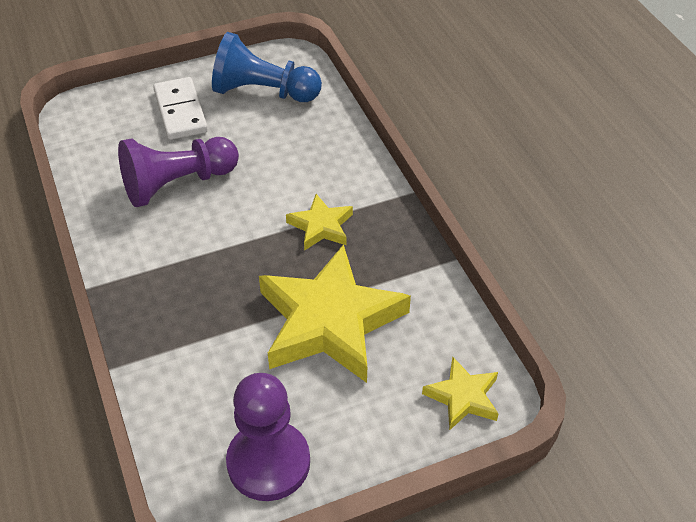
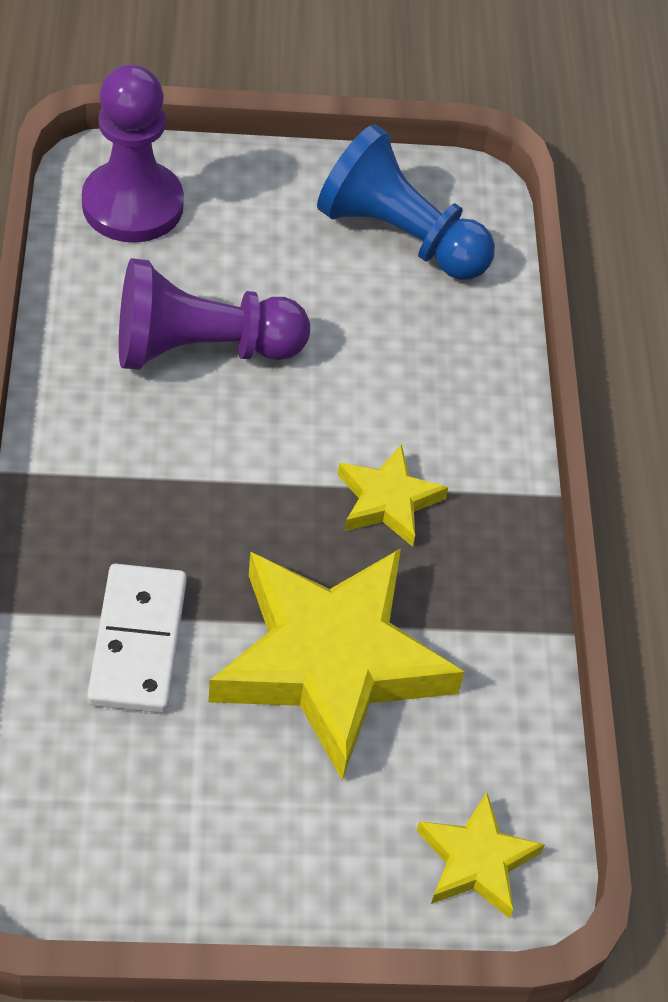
camera: 15 degrees right, 5 degrees up
(181, 111) = (257, 225): white domino -> white domino (138, 642)
(268, 462) = (145, 845): purple pawn -> purple pawn (132, 205)

